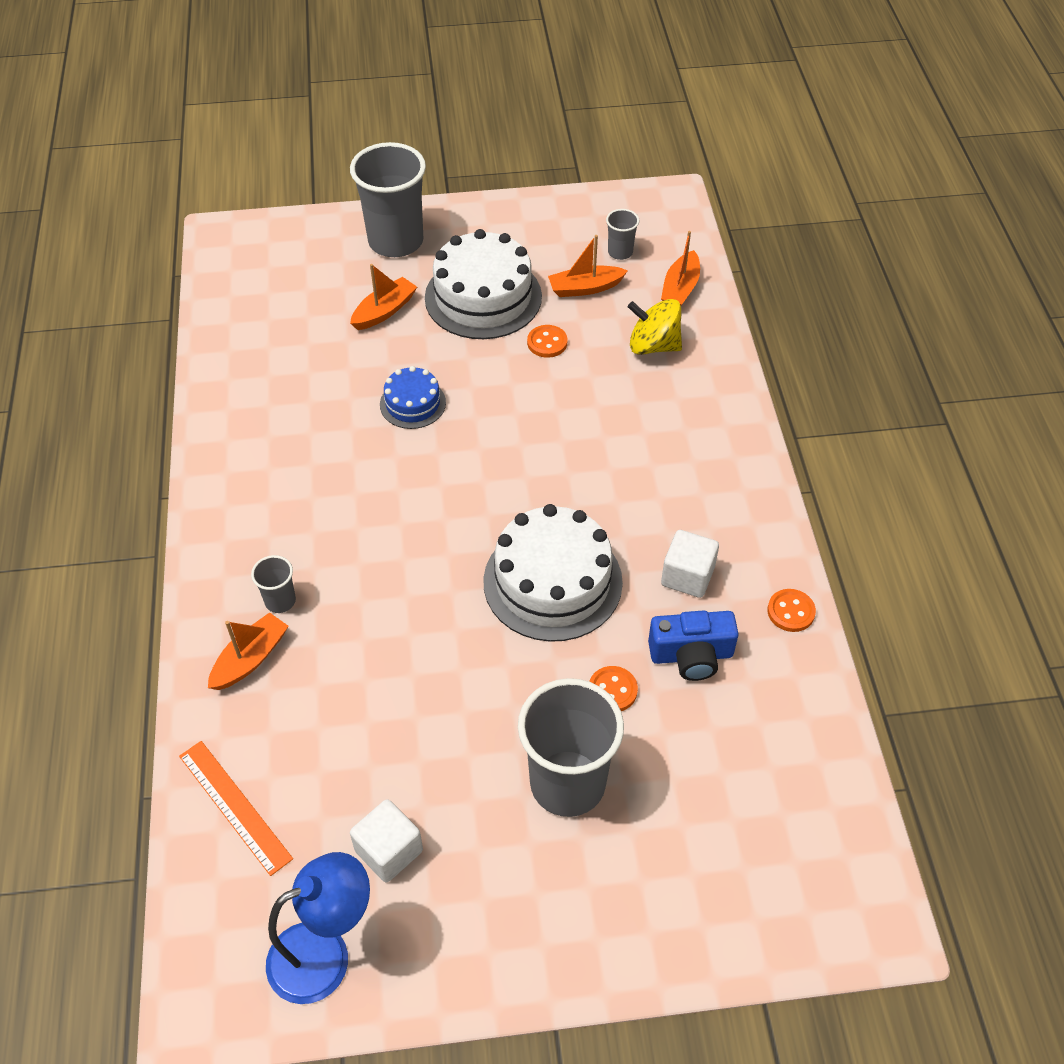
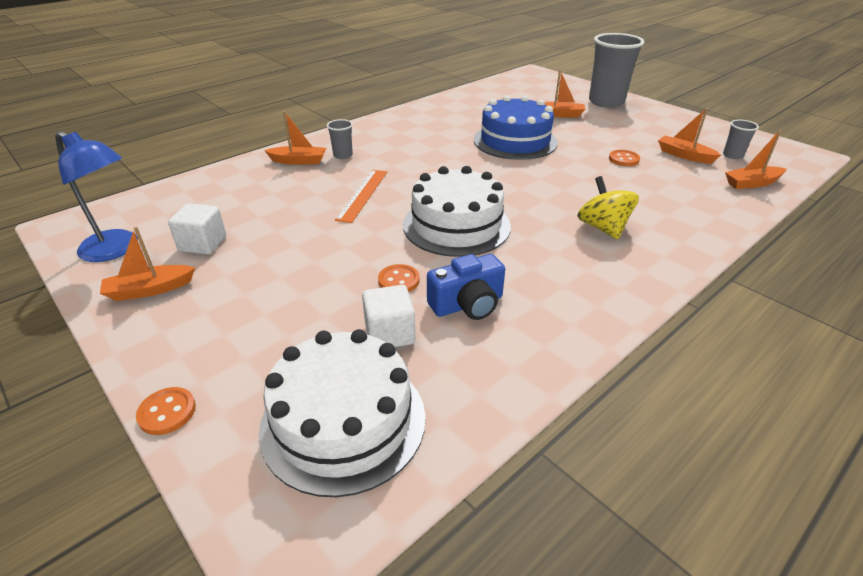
camera: 55 degrees right, 15 degrees down
(235, 806) = (202, 189): orange ruler -> orange ruler (363, 195)
(412, 403) = (515, 141): blue cake -> blue cake, size x1.90
(451, 937) = (149, 290): none -> orange boat
(483, 297) = (617, 132): white cake -> white cake (343, 421)
(567, 783) = (304, 291): grey cup -> none
(653, 345) = (690, 191): yellow spinning top -> yellow spinning top (603, 228)
(687, 576) = (532, 275): white cube -> white cube (389, 333)
(691, 655) = (467, 304): blue camera -> blue camera turned 75 degrees counterclockwise
(791, 611) = (570, 340): orange button -> orange button (167, 412)

